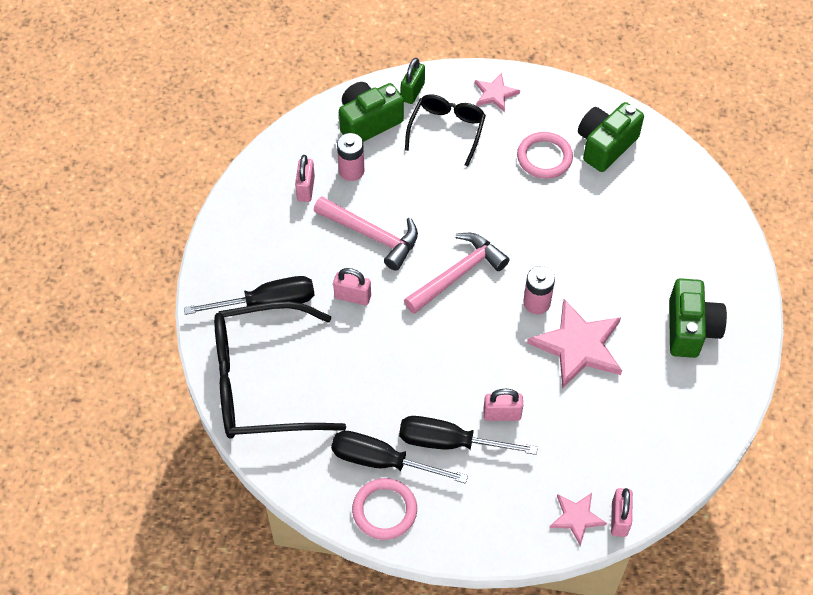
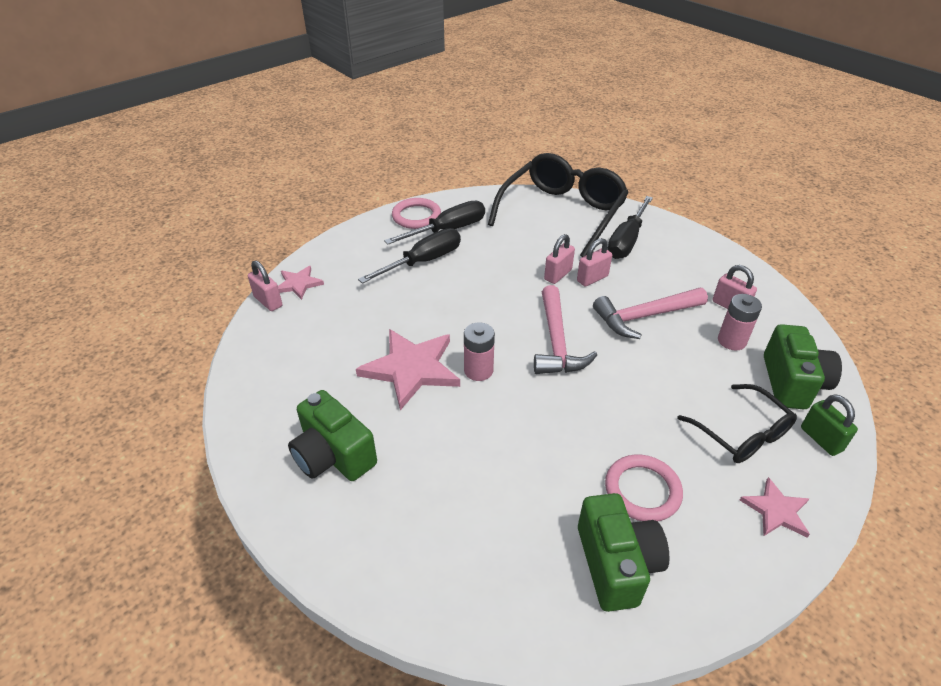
camera: 130 degrees right, 15 degrees down
(502, 414) = (411, 294): pink padlock -> pink padlock (558, 275)

